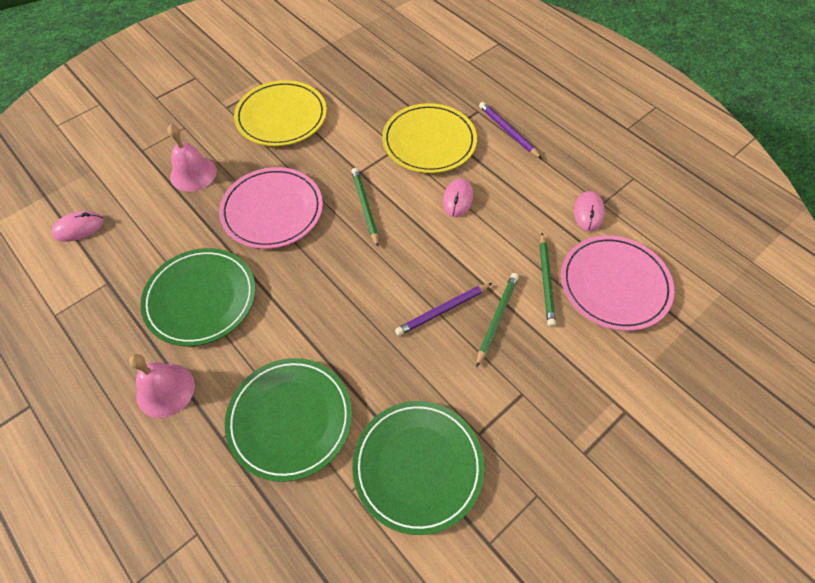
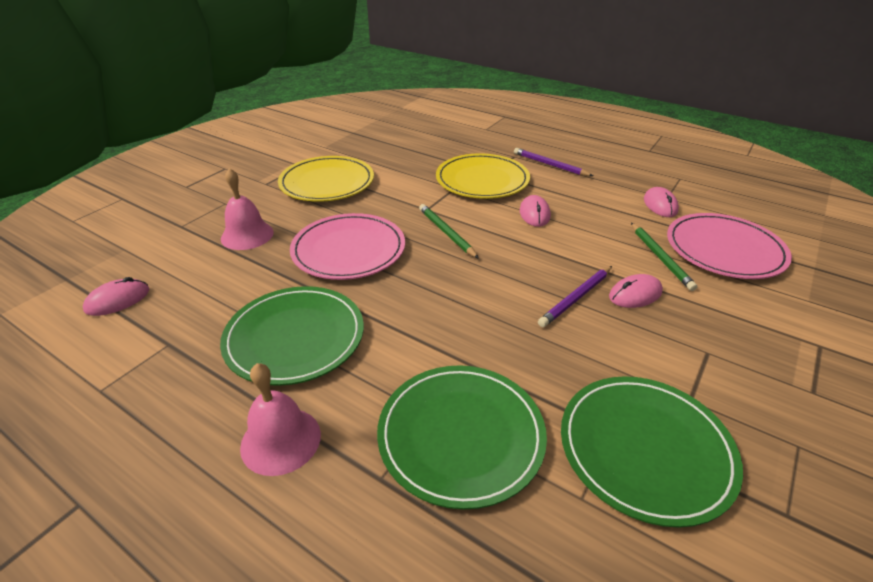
camera: 15 degrees left, 20 degrees down
(497, 318) = (635, 294): green pencil -> pink mouse

